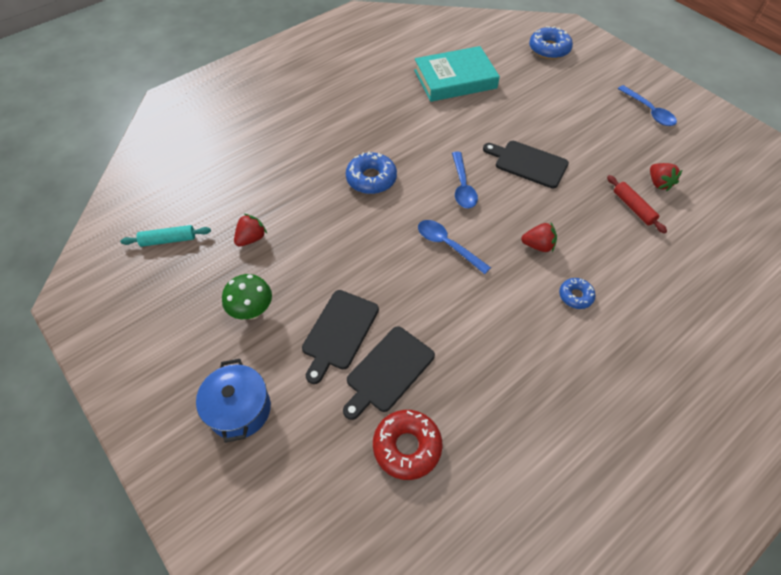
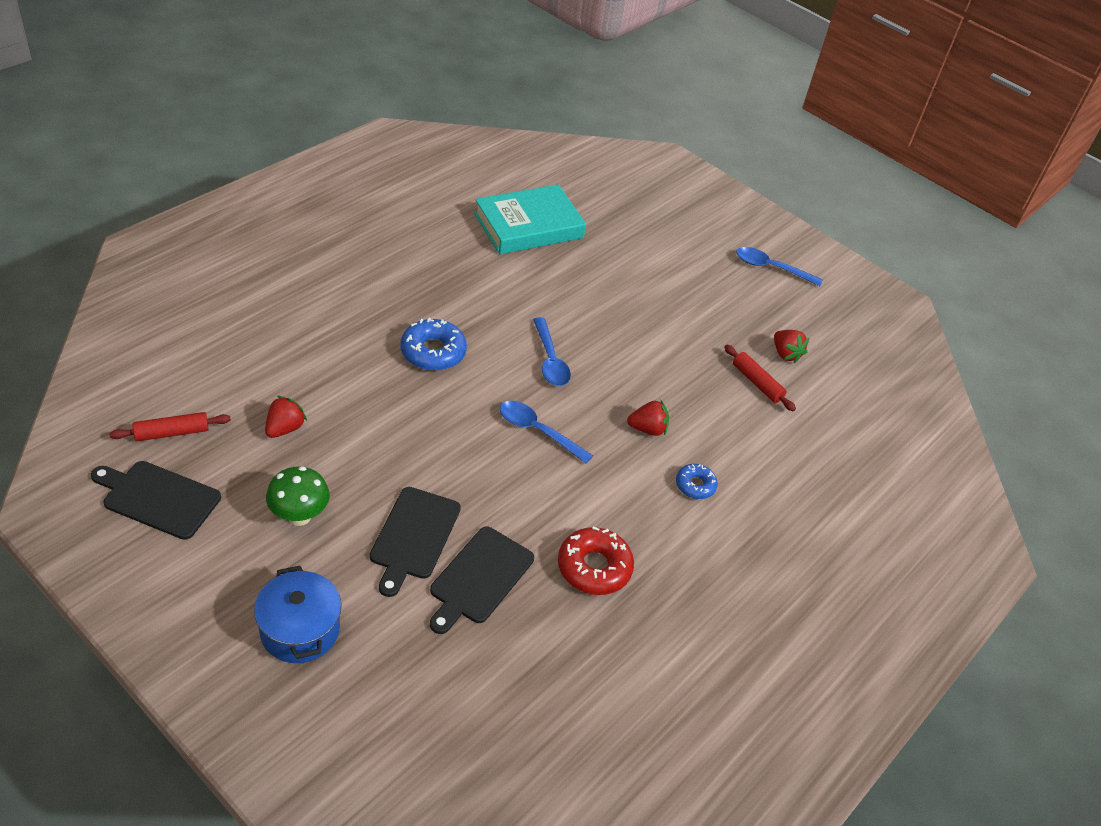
camera: 15 degrees left, 10 degrees down
(168, 240) = (172, 433): turquoise rolling pin -> red rolling pin
(407, 447) = (511, 659): red donut -> red donut (594, 567)
(528, 163) = (629, 331): black cutting board -> black cutting board (158, 498)
(549, 49) = (645, 188): blue donut -> none
(649, 111) = (771, 268): blue spoon -> blue spoon turned 150 degrees clockwise

